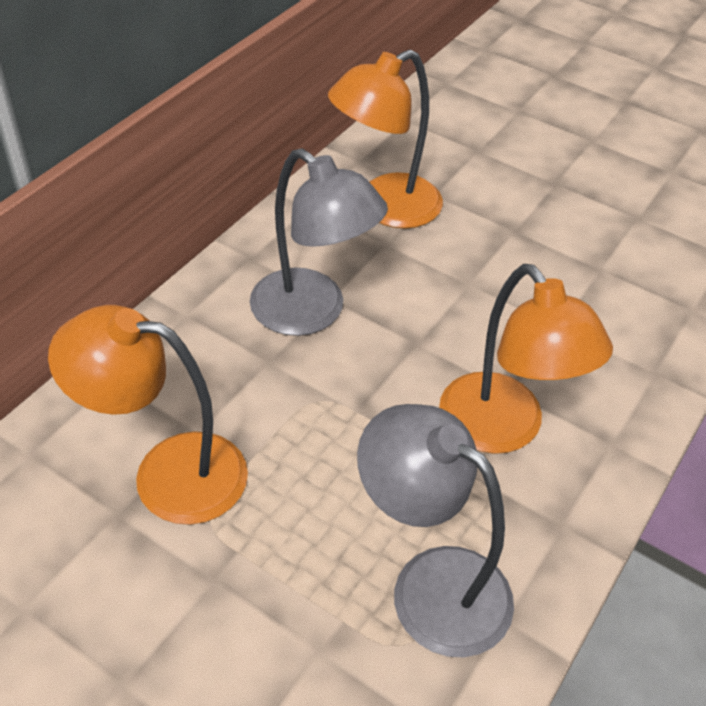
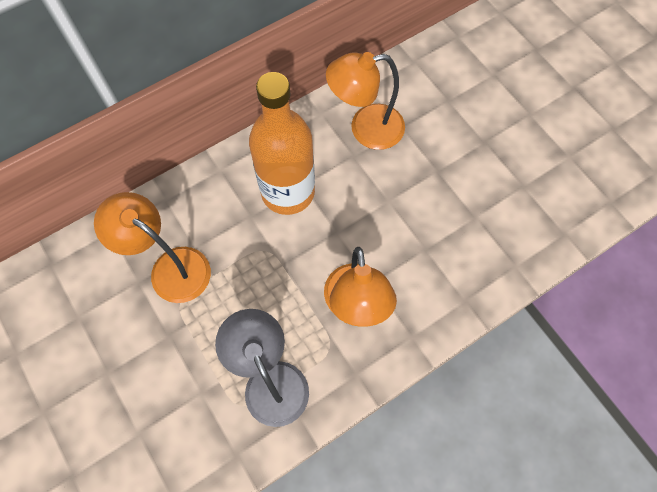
camera: 25 degrees right, 20 degrees up
(312, 313) = (288, 192): grey lamp -> orange bottle

